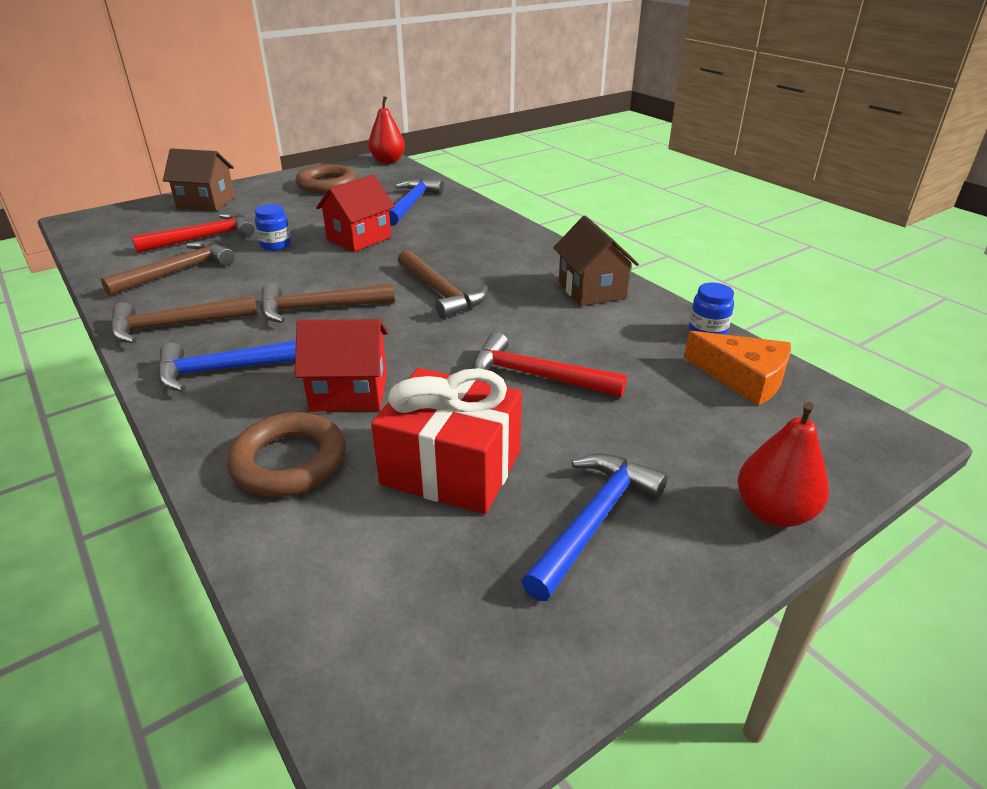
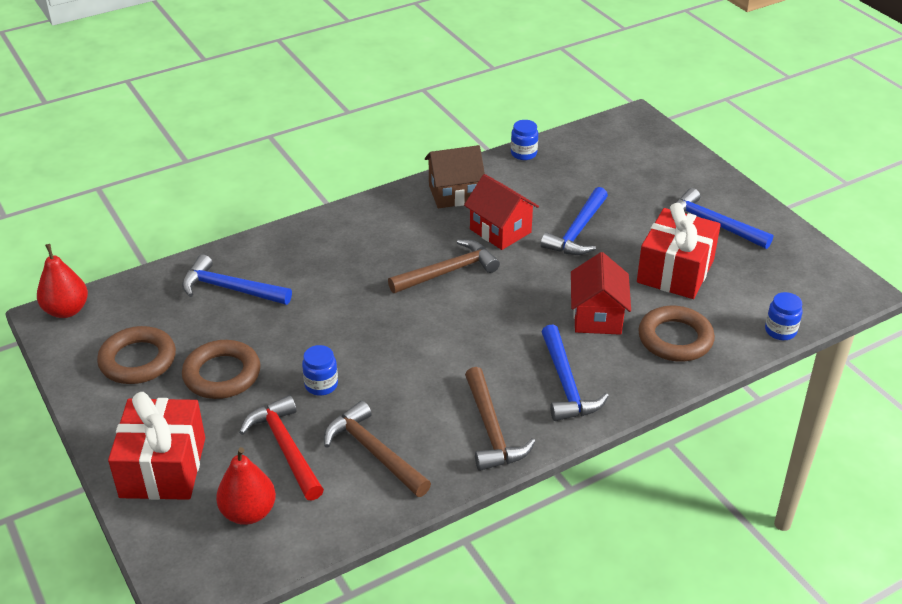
camera: 85 degrees left, 5 degrees up
(206, 202) = (163, 467): brown house -> red gift
(281, 595) = (780, 331): none -> blue jar
(302, 210) = (222, 374): none -> brown ring
(319, 308) = (468, 341): brown hammer -> none
(359, 238) = (318, 324): red house -> red house (500, 231)
(537, 376) = (578, 231): red hammer -> blue hammer
(743, 378) = (580, 151): orange cheese -> none
(773, 512) = (700, 168): red pear -> red pear (248, 512)

